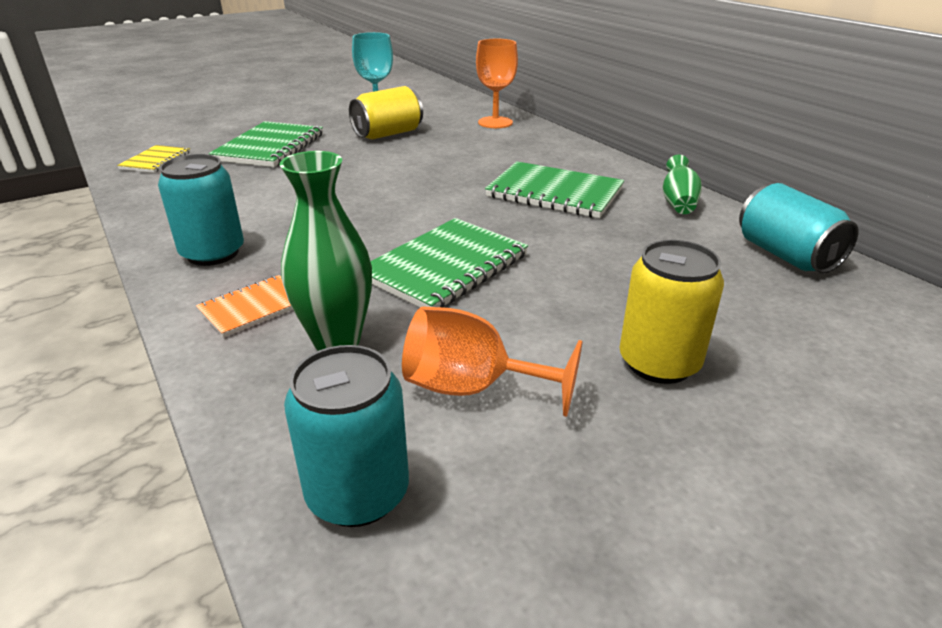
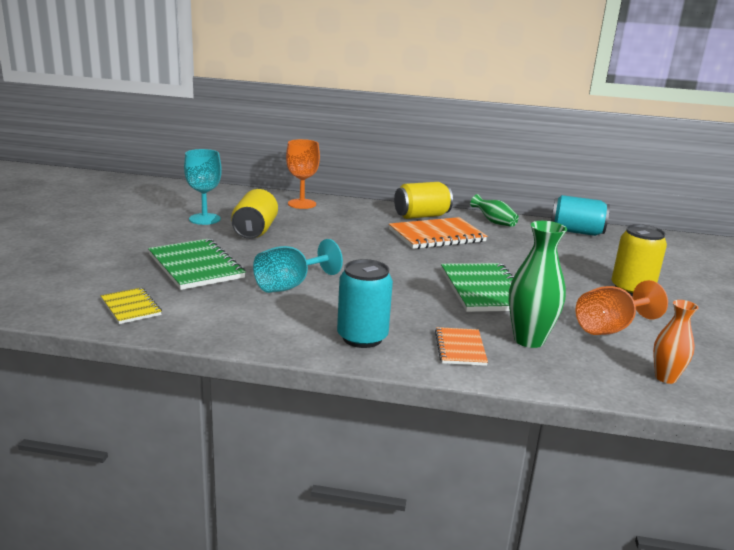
camera: 50 degrees left, 10 degrees down
(288, 187) = (290, 285): none -> turquoise goblet
(358, 493) = (665, 378): turquoise can -> orange vase
(554, 193) = (436, 236): green notebook -> orange notebook
(595, 168) = (421, 216): none -> yellow can

